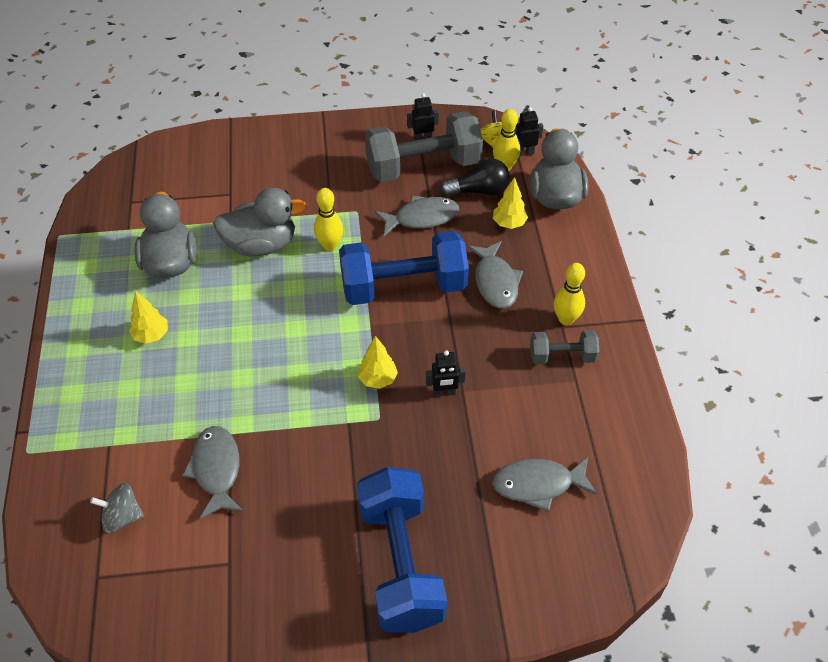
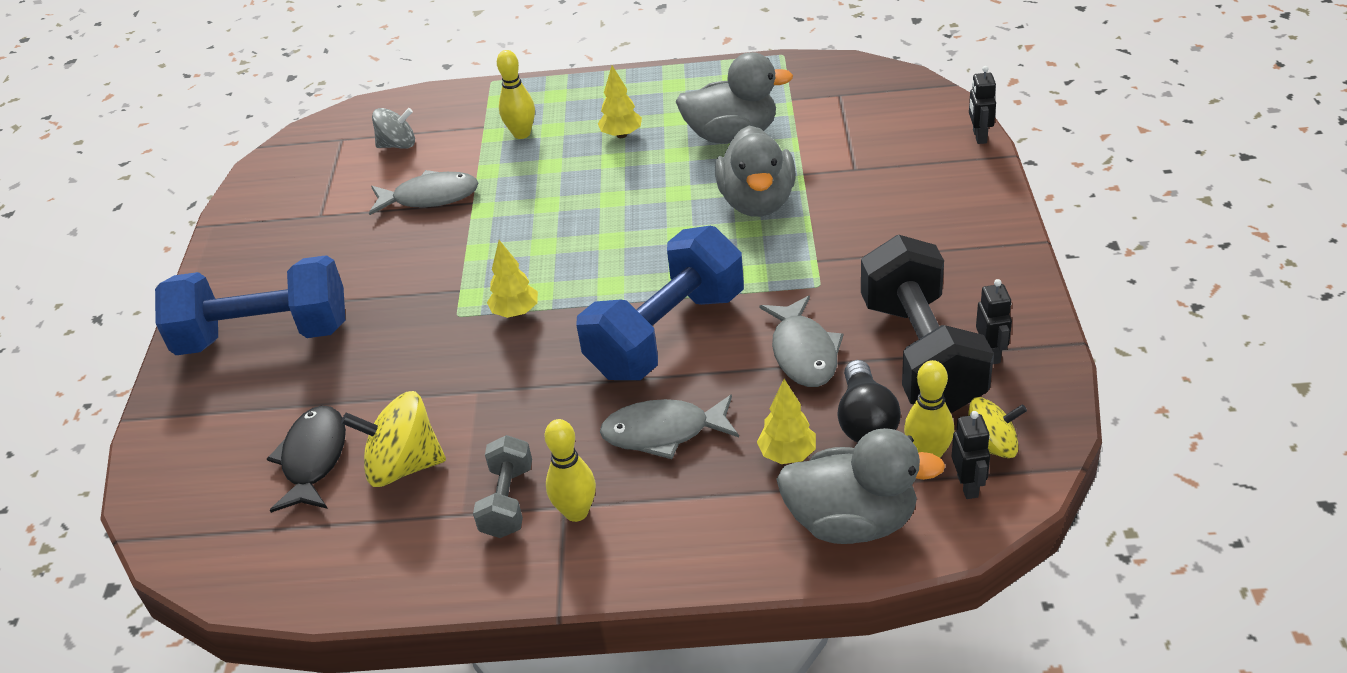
camera: 100 degrees right, 10 degrees down
(122, 517) = (398, 145): grey spinning top -> grey spinning top turned 75 degrees clockwise
(330, 245) = (752, 262): yellow bowling pin -> yellow bowling pin (521, 134)
(403, 287) = (666, 334): blue dumbbell -> blue dumbbell turned 45 degrees clockwise
(423, 166) = (921, 354): grey dumbbell -> black dumbbell
(444, 393) = (478, 373): black robot -> black robot (979, 136)
(538, 423) = (404, 466): none -> yellow spinning top
(538, 484) = (314, 459): grey fish -> black fish

